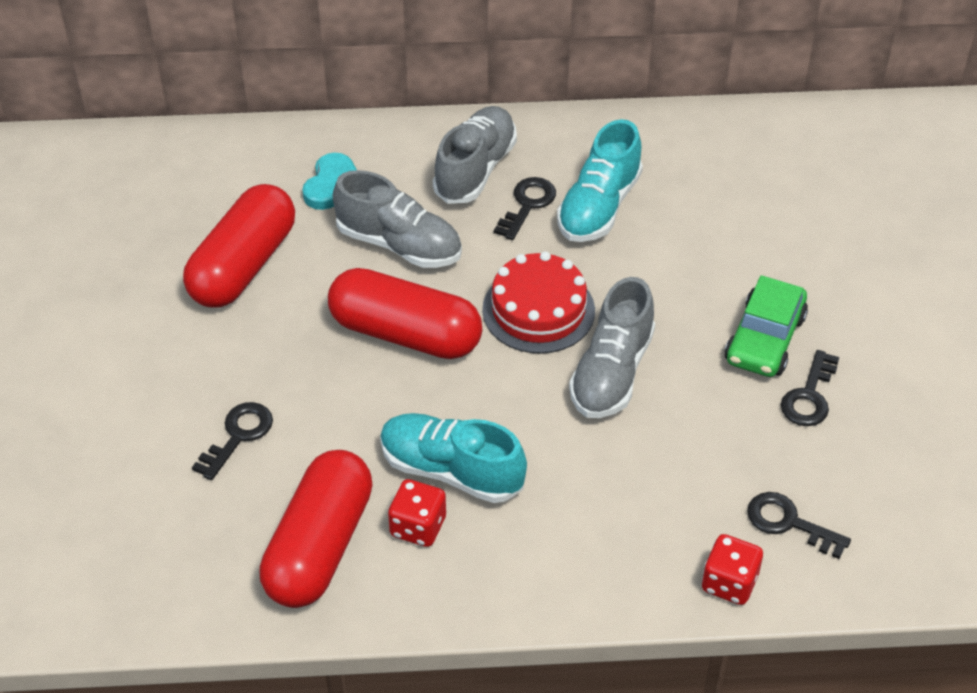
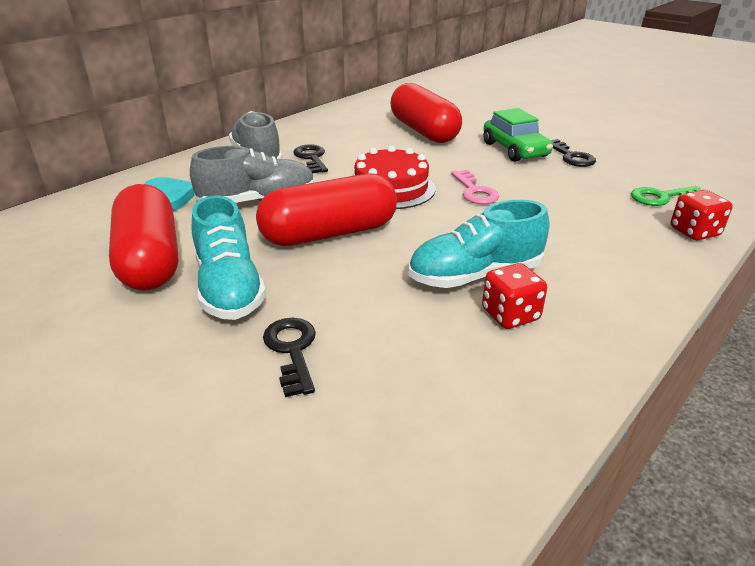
camera: 45 degrees left, 15 degrees down
(319, 546) = (470, 373): red capsule -> red capsule (423, 131)
(599, 207) = (352, 144): turquoise shoe -> turquoise shoe (229, 288)
(611, 372) = (475, 191): grey shoe -> pink key
(789, 523) = (661, 197): black key -> green key

